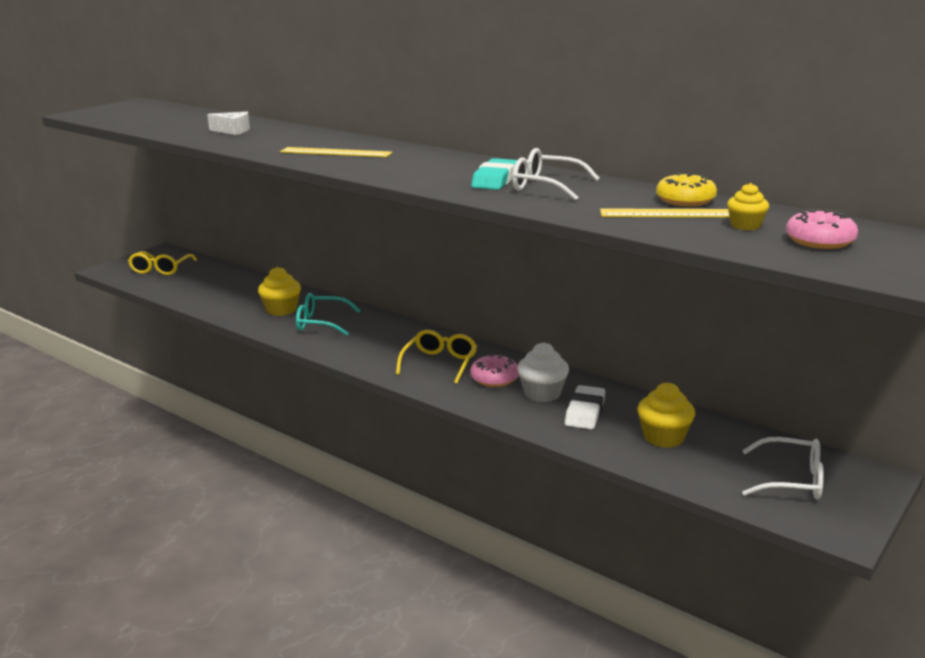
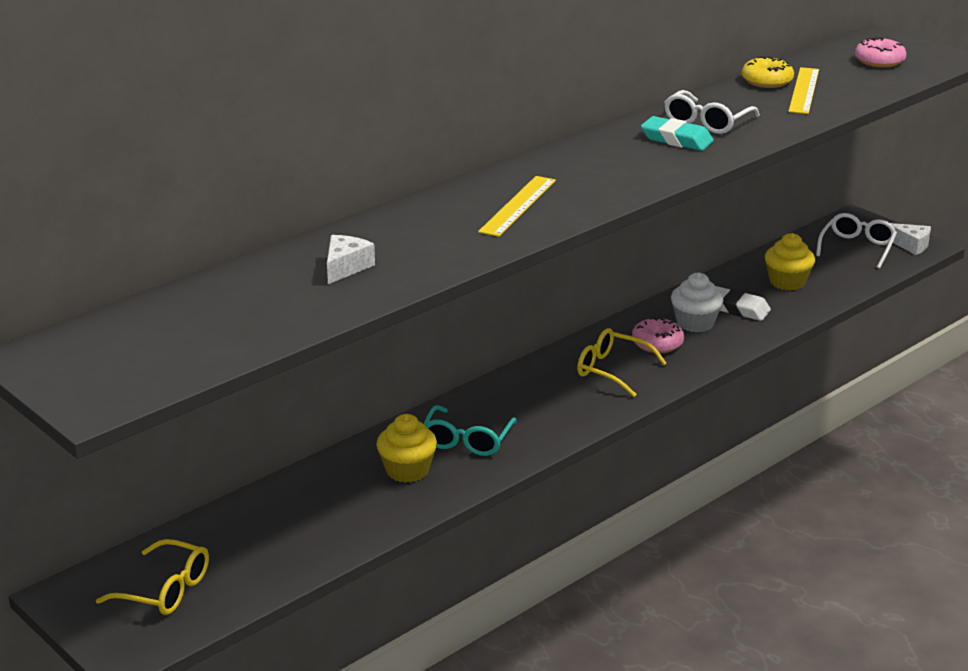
camera: 80 degrees left, 5 degrees up
(745, 225) = (840, 74): yellow cupcake -> none
(835, 520) = (911, 245): none -> white cheese

